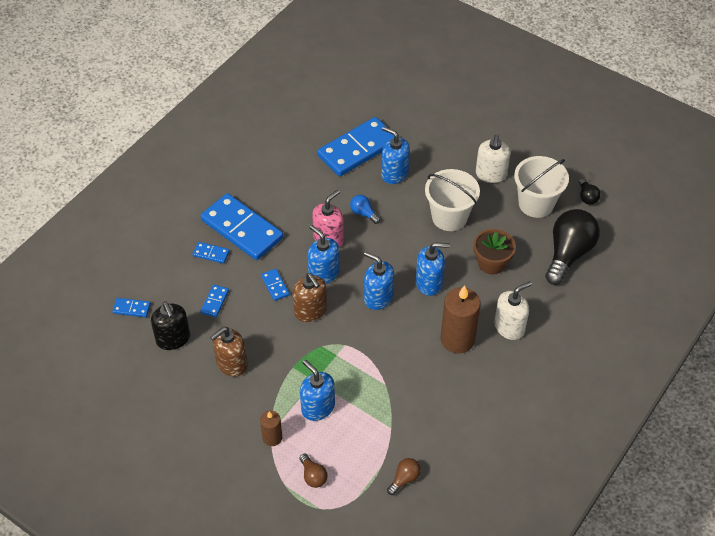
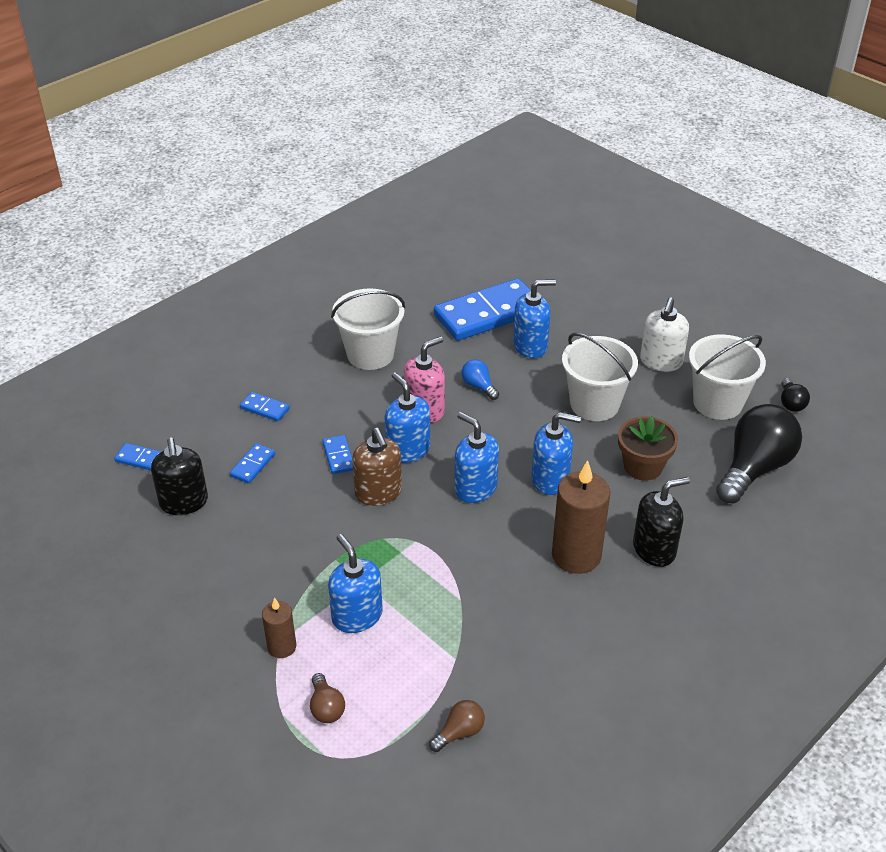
camera: 10 degrees right, 10 degrees down
(231, 364) = (252, 543): brown soap dispenser -> none
(242, 229) = (313, 385): blue domino -> none
(278, 197) = (370, 354): none -> white bucket
(394, 173) = (530, 346): blue soap dispenser -> blue soap dispenser turned 120 degrees clockwise
(509, 327) = (654, 549): white soap dispenser -> black soap dispenser

